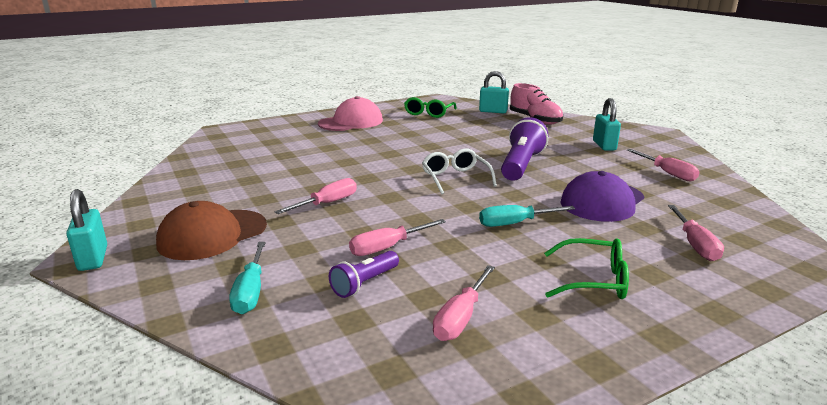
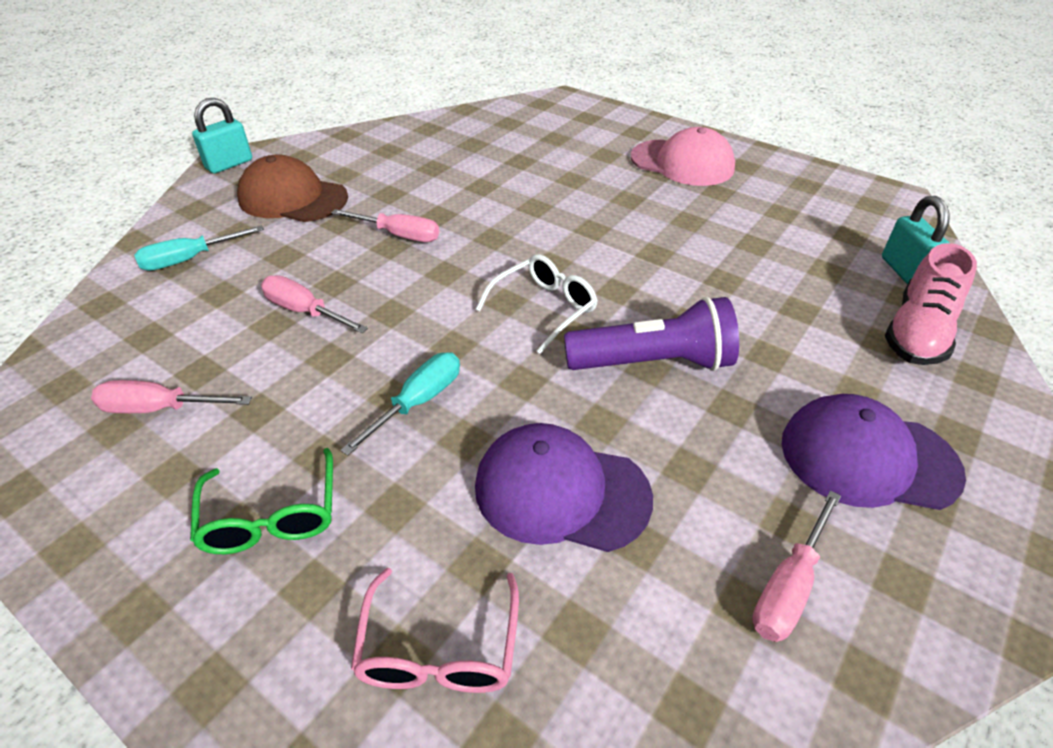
camera: 65 degrees right, 20 degrees up
(364, 283) = (219, 320): purple flashlight -> none
(428, 113) = (804, 211): green glasses -> none
(515, 223) = (418, 402): turquoise screwdriver -> turquoise screwdriver turned 75 degrees clockwise
(604, 145) = (868, 458): turquoise padlock -> purple cap
(695, 245) = (439, 649): pink screwdriver -> pink glasses

